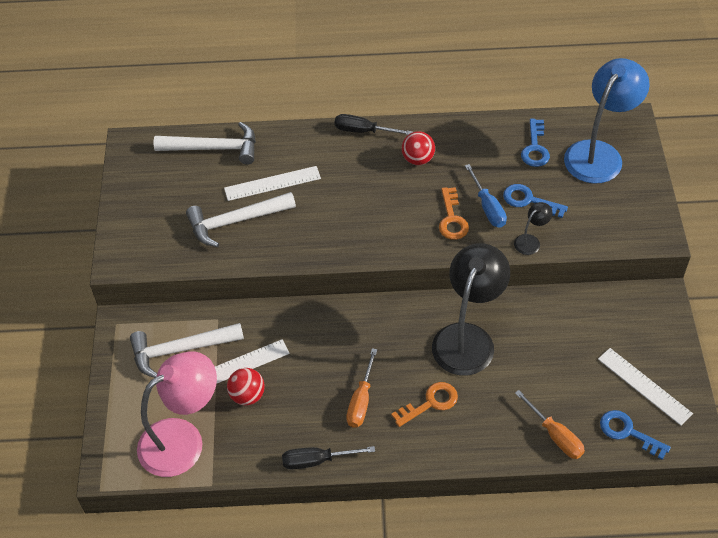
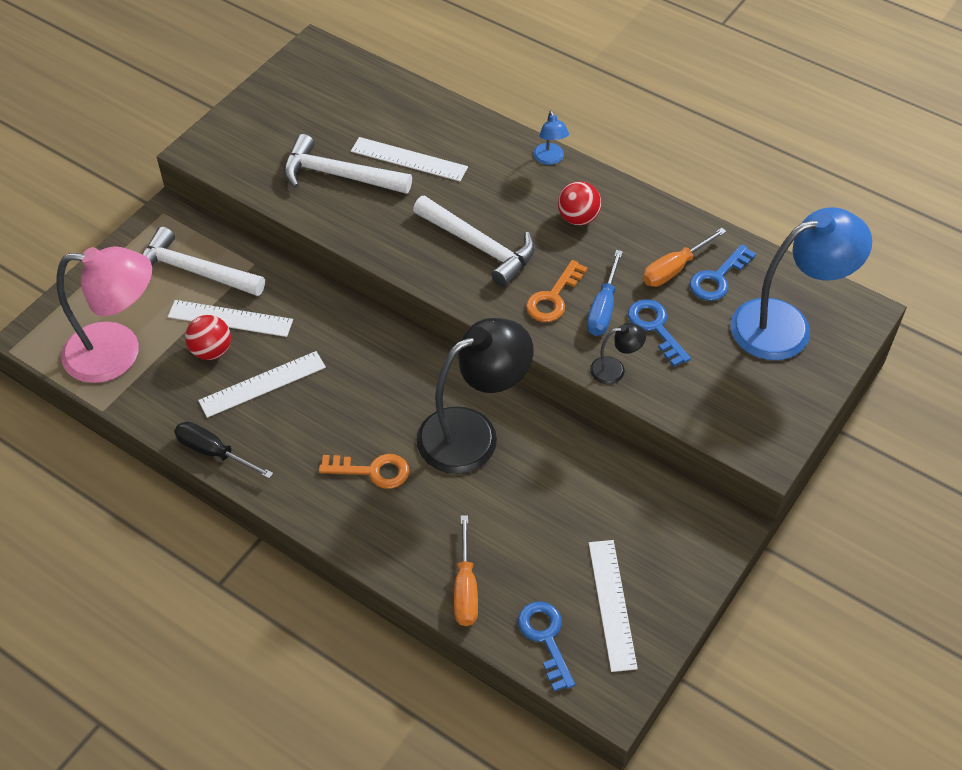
camera: 35 degrees right, 0 degrees up
(213, 148) = (386, 95): white hammer -> white hammer (479, 246)
(304, 395) = (262, 384): none -> white ruler
(361, 401) = (309, 424): orange screwdriver -> orange screwdriver (674, 269)
(363, 131) = (550, 159): black screwdriver -> blue lamp

